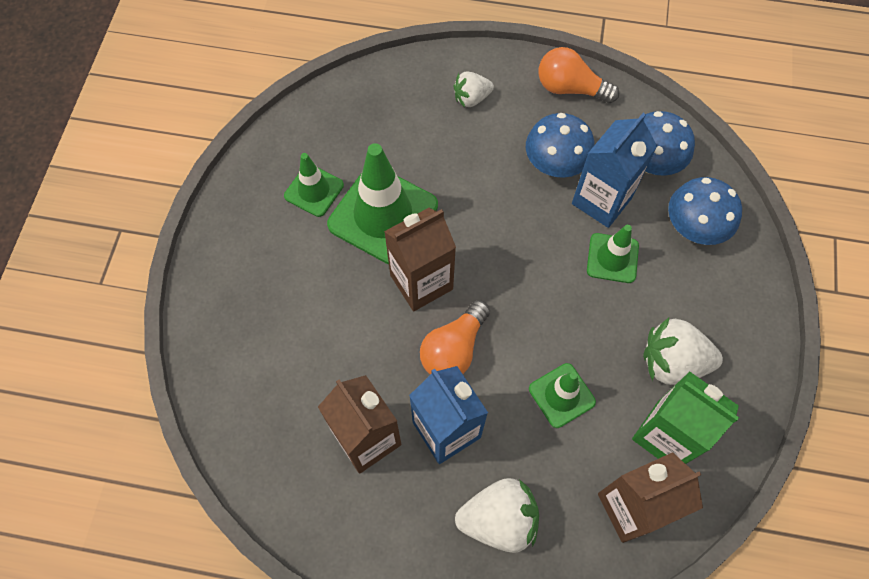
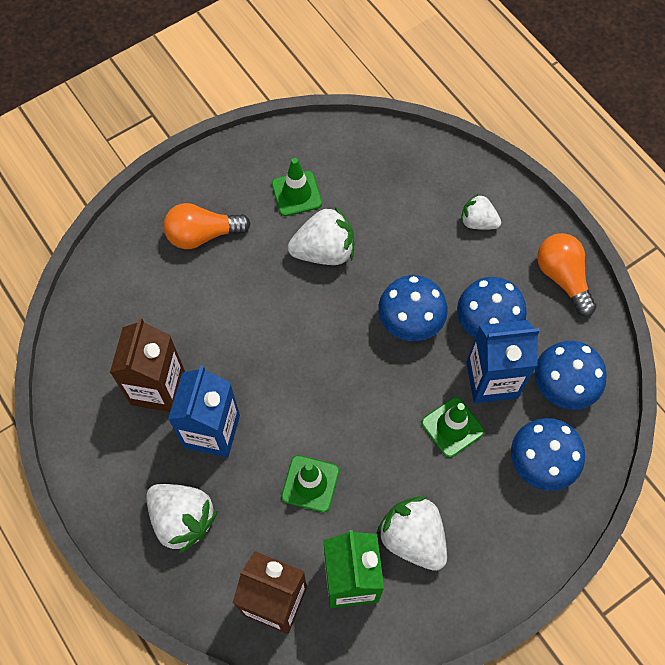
camera: 45 degrees right, 0 degrees up
(383, 215) = (324, 251): green traffic cone -> white strawberry
(421, 282) = (300, 320): brown carton -> none
(454, 349) = (273, 384): orange light bulb -> orange light bulb (202, 235)
(502, 210) = (410, 321): none -> blue mushroom

